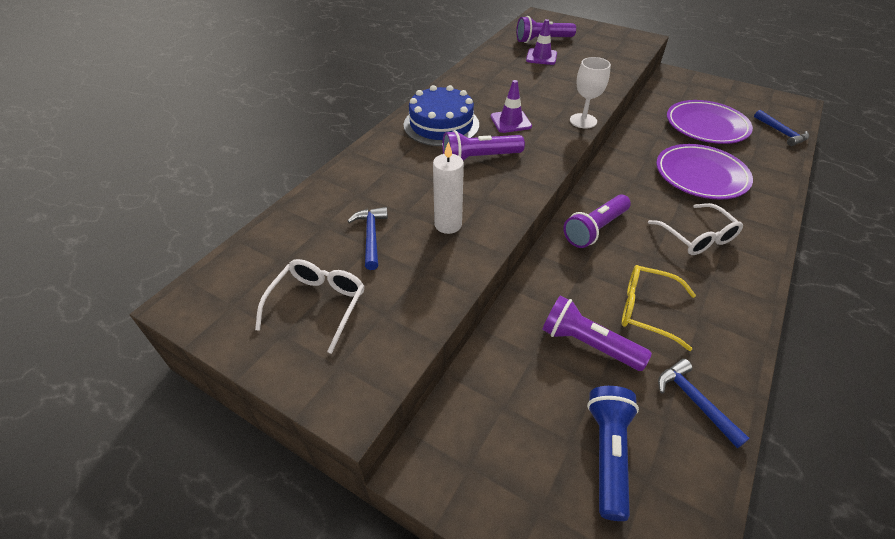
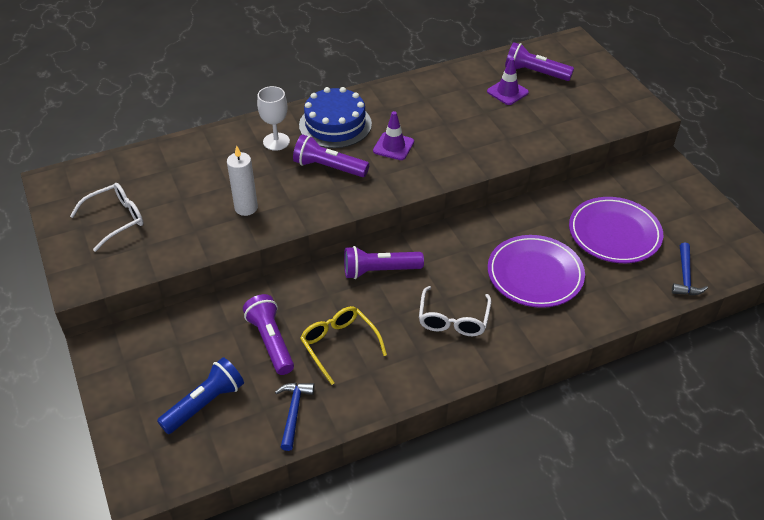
camera: 35 degrees right, 0 degrees up
(371, 236) = (189, 191): blue hammer -> none
(583, 121) = (455, 173): white goblet -> white goblet (276, 141)

